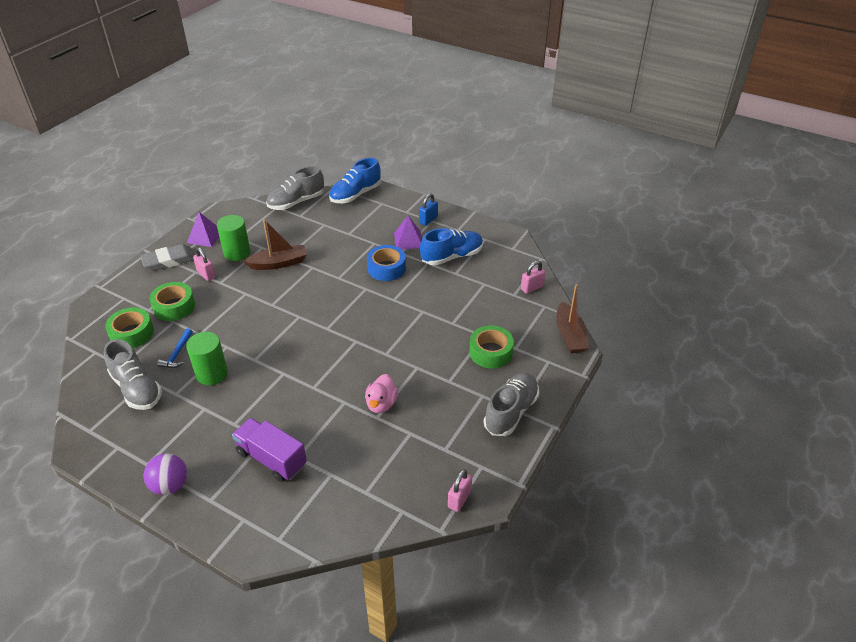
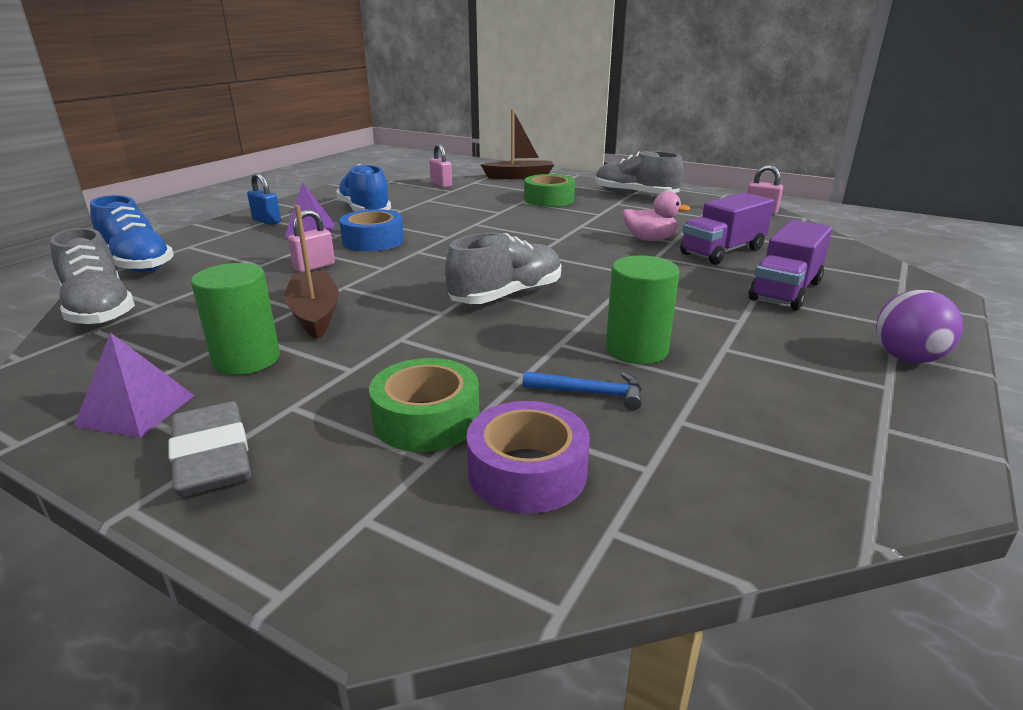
camera: 90 degrees left, 15 degrees down
(132, 333) = (527, 472): green tape -> purple tape
(137, 389) = (714, 430): grey shoe -> grey shoe (506, 296)
(206, 274) = (311, 390): pink padlock -> pink padlock (314, 267)
(350, 442) = (722, 251): none -> purple truck

